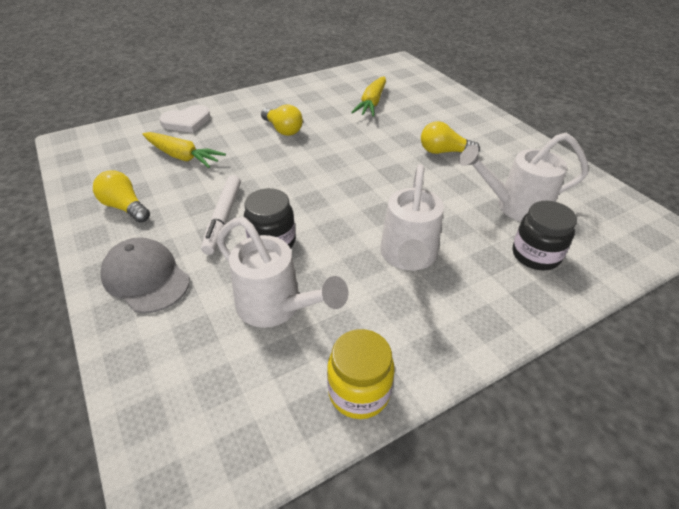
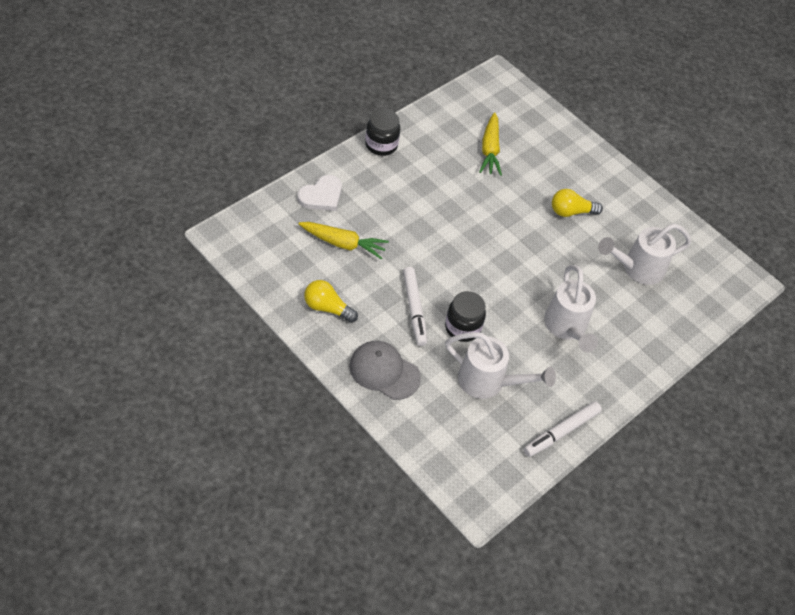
camera: 20 degrees left, 10 degrees up
(283, 130) = (419, 197): yellow light bulb -> none
(359, 392) = (561, 432): yellow jar -> white marker
(535, 255) = (656, 314): black jar -> black jar (381, 145)

